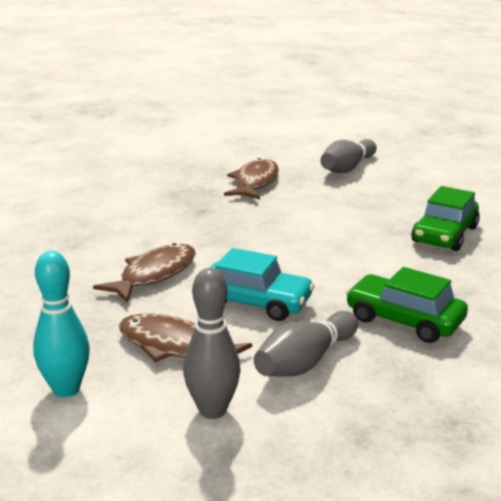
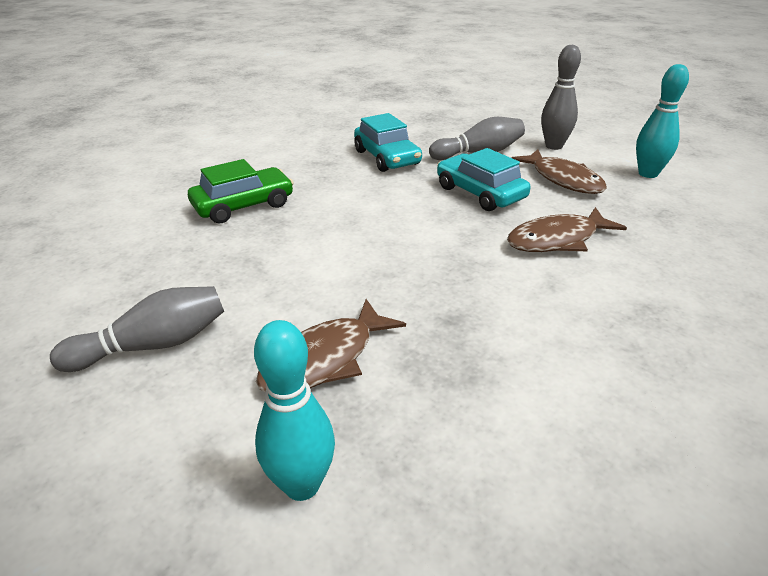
camera: 150 degrees left, 10 degrees up
(219, 156) = (302, 485): none -> turquoise bowling pin
(404, 320) = (387, 158): green car -> turquoise car

